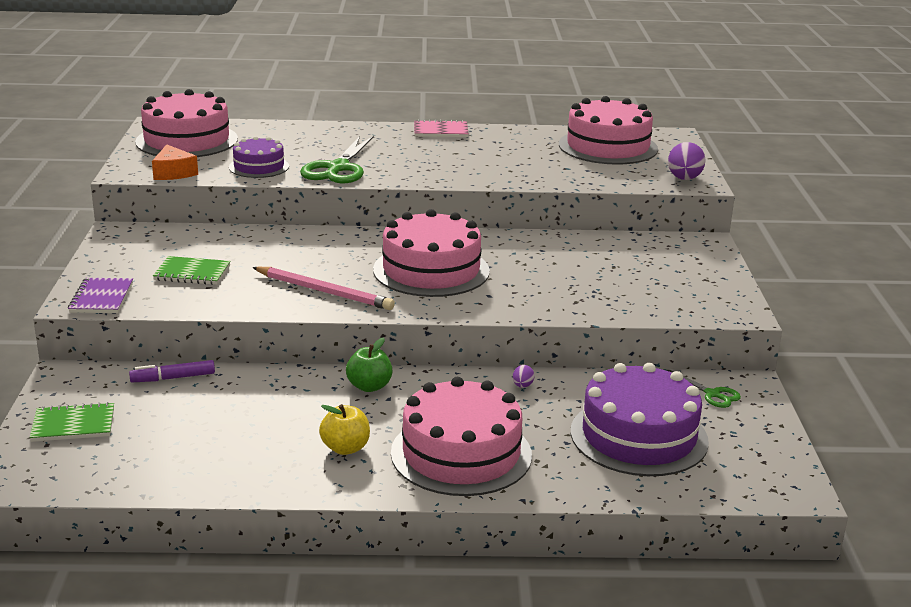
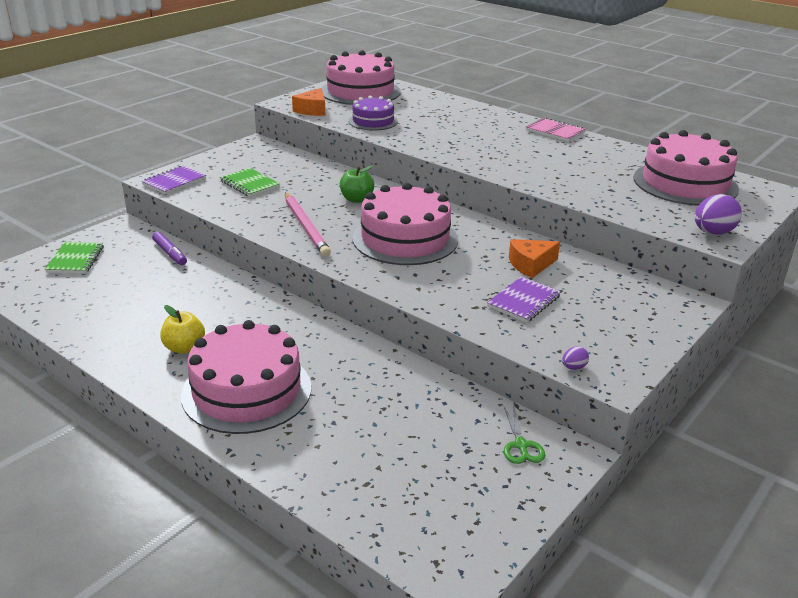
camera: 40 degrees right, 5 degrees up
(73, 425) = (75, 259): green notebook -> green notebook turned 60 degrees clockwise
(173, 378) = (170, 253): purple marker -> purple marker turned 150 degrees counterclockwise
(338, 168) = (425, 137): green scissors -> none
(369, 386) = (270, 311): green apple -> green apple (356, 199)
(522, 386) = (374, 361): purple egg -> purple egg (573, 367)
(562, 255) = (530, 265): none -> orange cheese
(602, 284) = (523, 301): none -> purple notebook
(639, 436) = (397, 448): purple cake -> none

